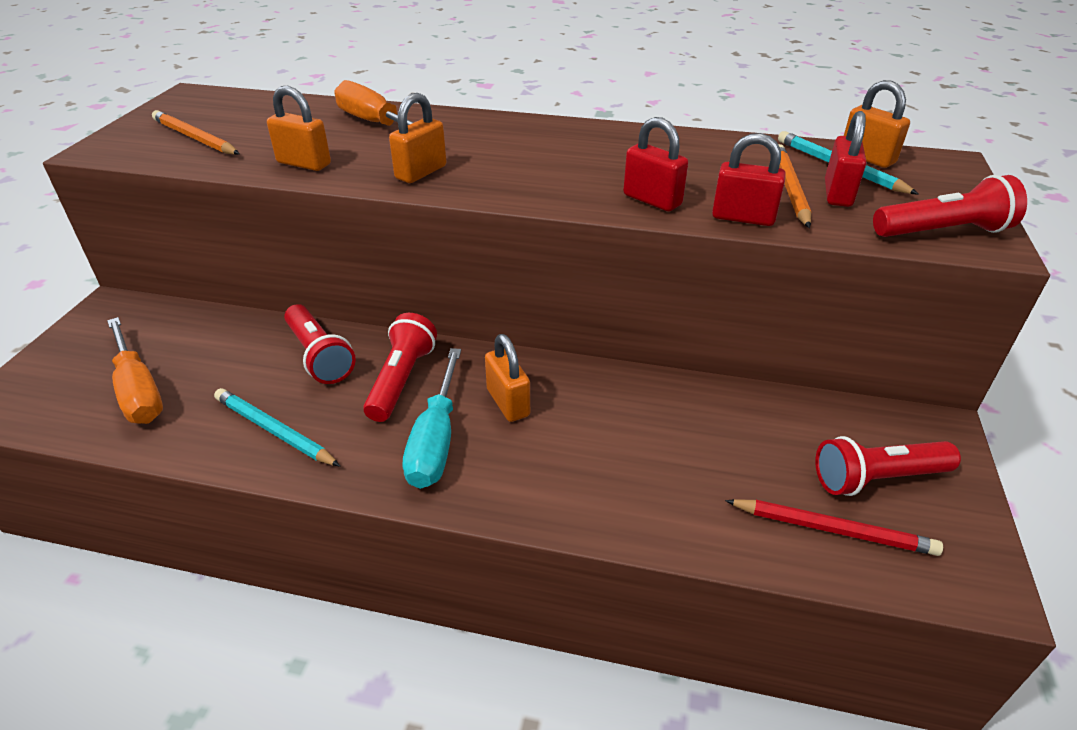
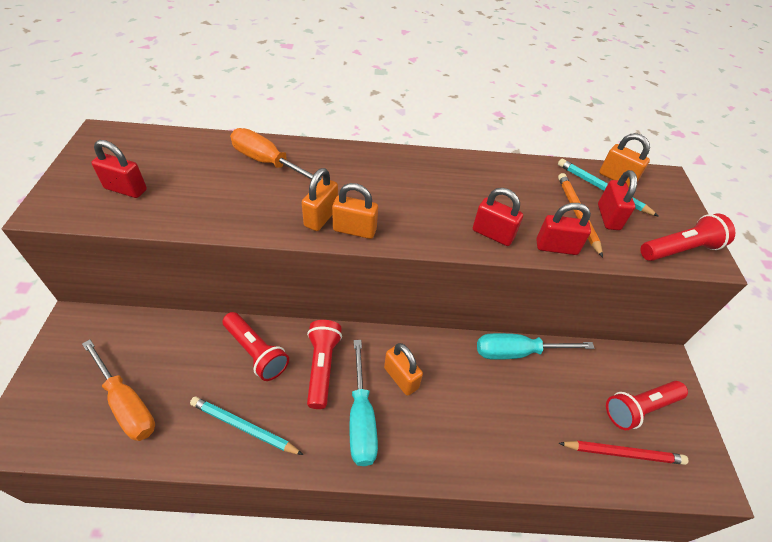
camera: 15 degrees left, 10 degrees up
(195, 138) = (126, 189): orange pencil -> red padlock
(304, 163) = (227, 214): orange padlock -> orange padlock (354, 230)
(692, 392) = (517, 352): none -> turquoise screwdriver

